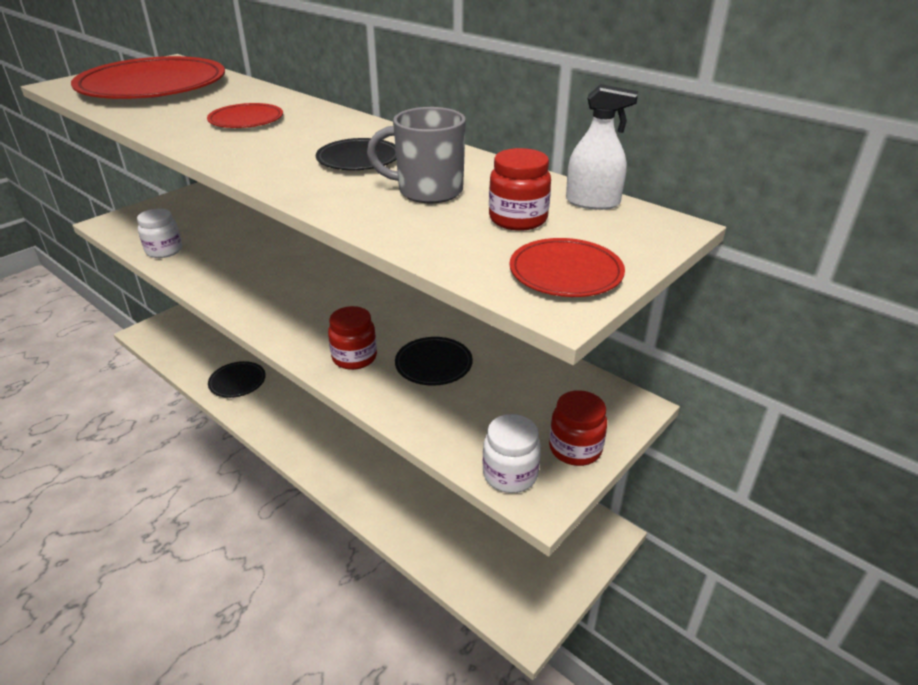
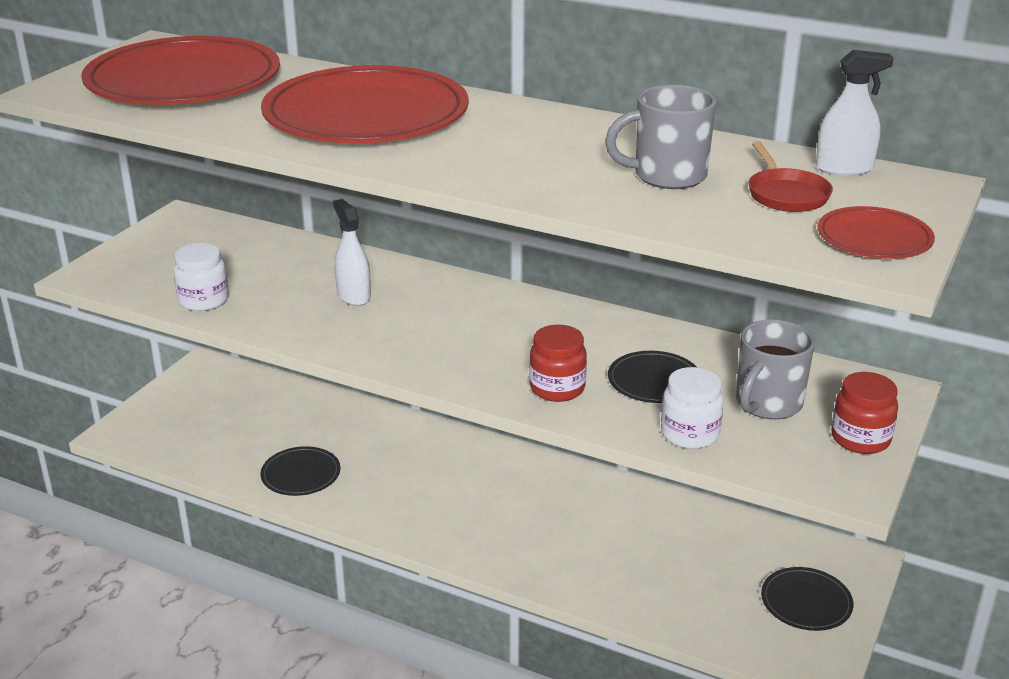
camera: 15 degrees left, 5 degrees down
(246, 120) = (366, 115): red plate -> red plate, size x2.21
(264, 261) = (354, 296): none -> white spray bottle
(358, 159) = (555, 149): black plate -> black plate (806, 602)
(510, 474) = (809, 473): white jar -> white jar (689, 434)
(513, 400) = (767, 404): none -> grey mug
(518, 219) = (786, 194): red jar -> red pan

